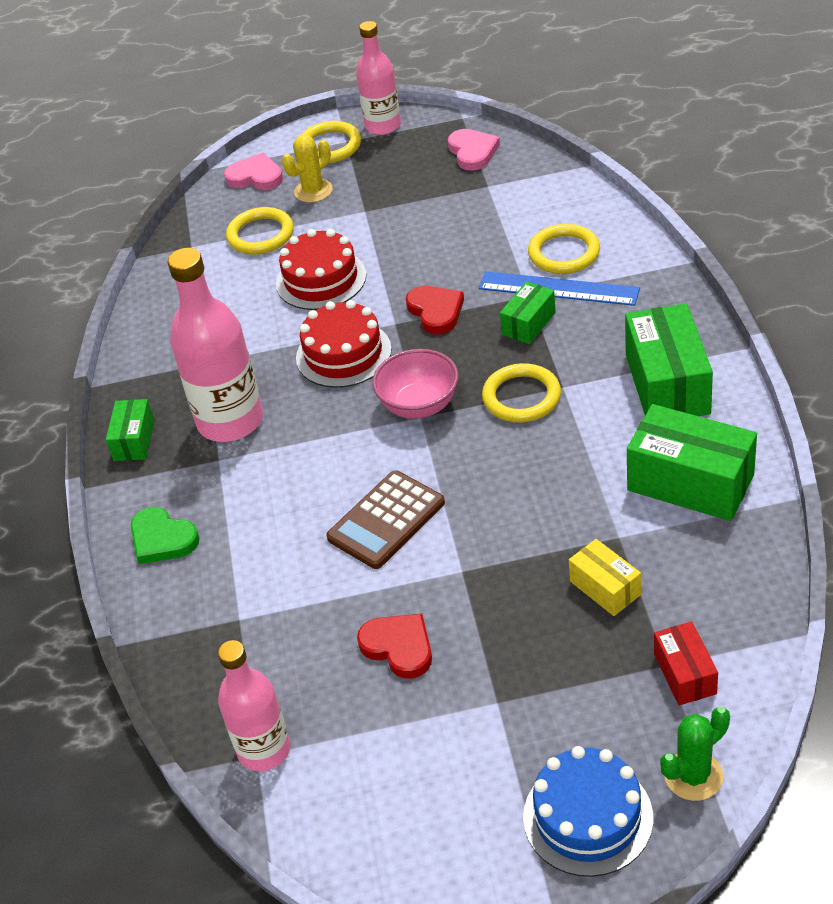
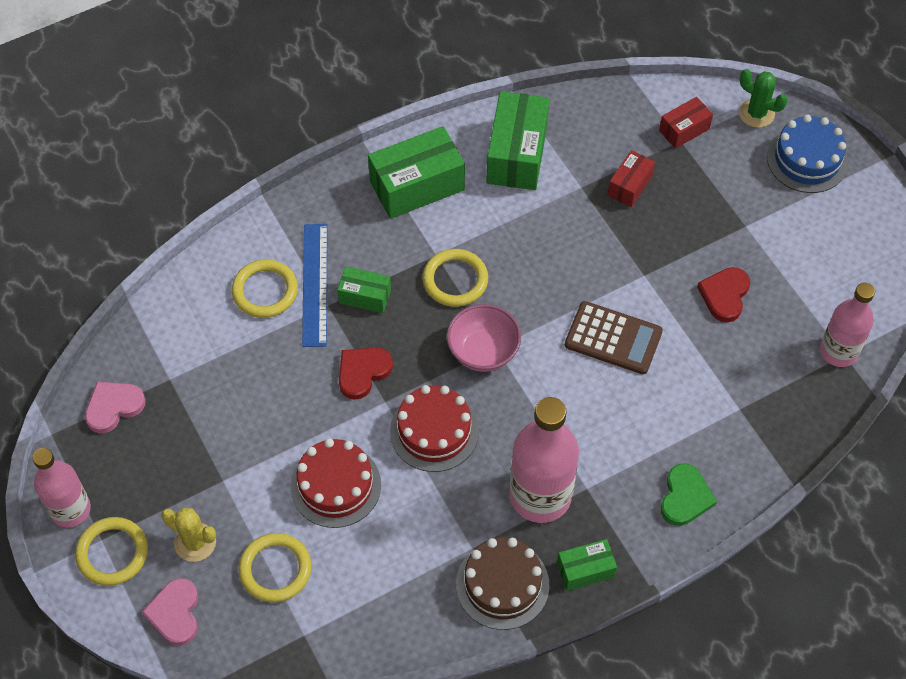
camera: 115 degrees left, 15 degrees up
(157, 377) = (502, 584): none -> brown cake
(605, 588) = (630, 185): yellow box -> red box

